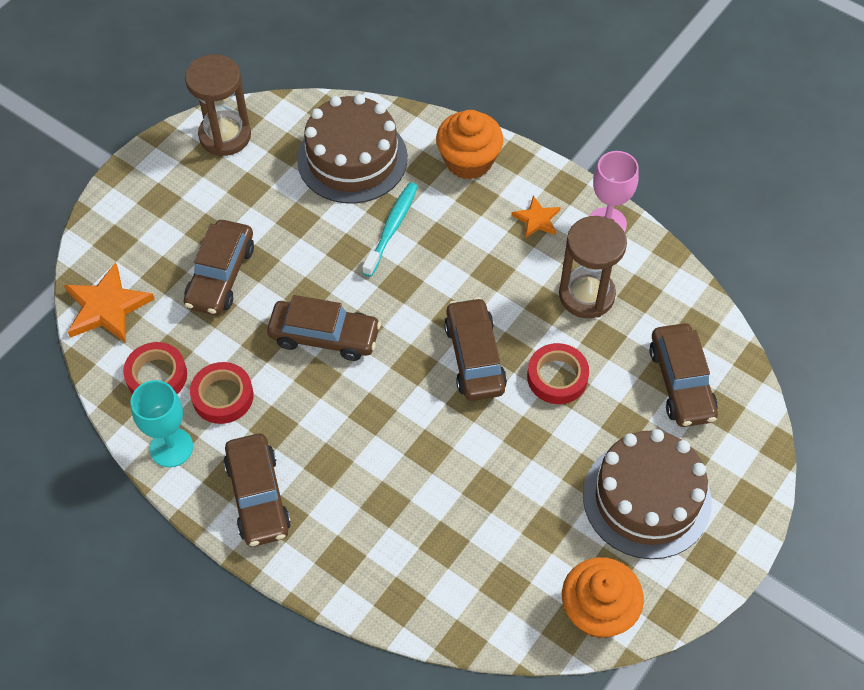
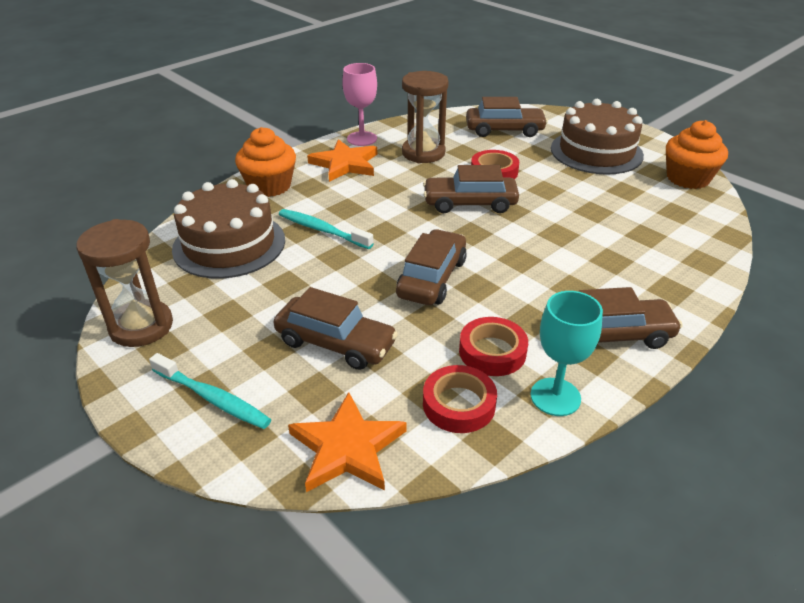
camera: 80 degrees left, 20 degrees down
(149, 210) = (213, 398): none -> turquoise toothbrush
(537, 219) = (345, 164): orange star -> orange star, size x1.76

